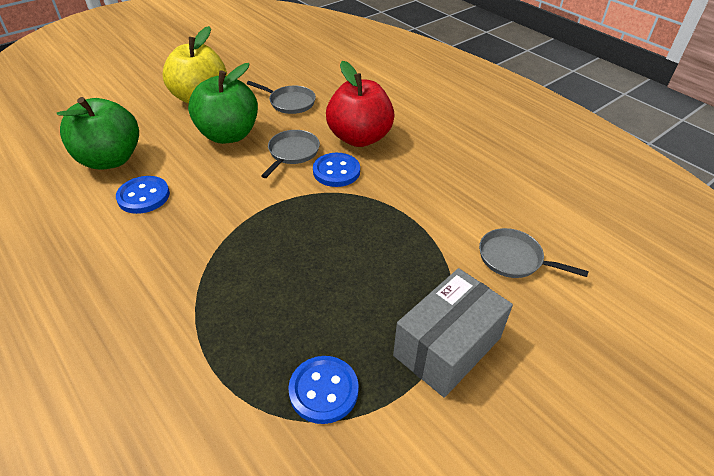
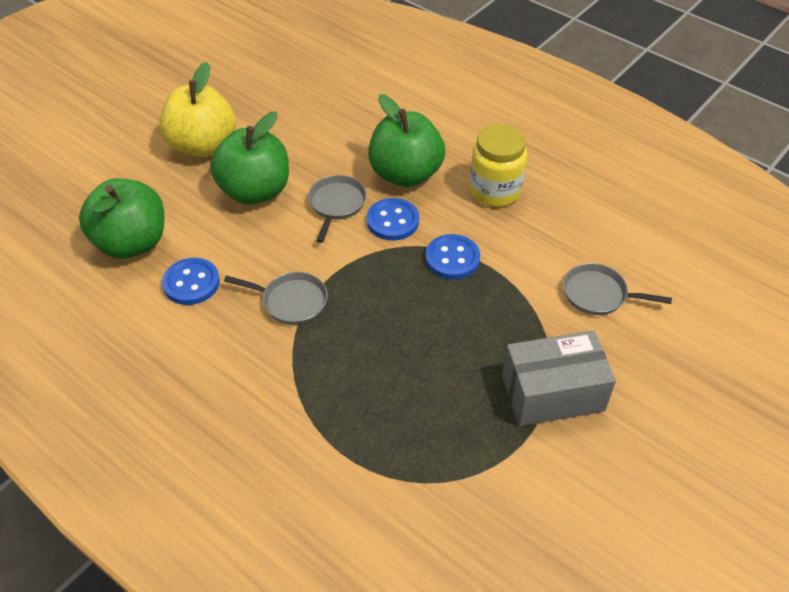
camera: 10 degrees left, 5 degrees up
(290, 102) = (310, 137): grey pan -> grey pan (291, 301)
(323, 390) = (450, 452): blue button -> blue button (452, 258)
(359, 138) = (405, 174): red apple -> green apple
(434, 160) = (495, 191): none -> yellow jar
(447, 346) = (552, 393): grey box -> grey box turned 45 degrees clockwise

